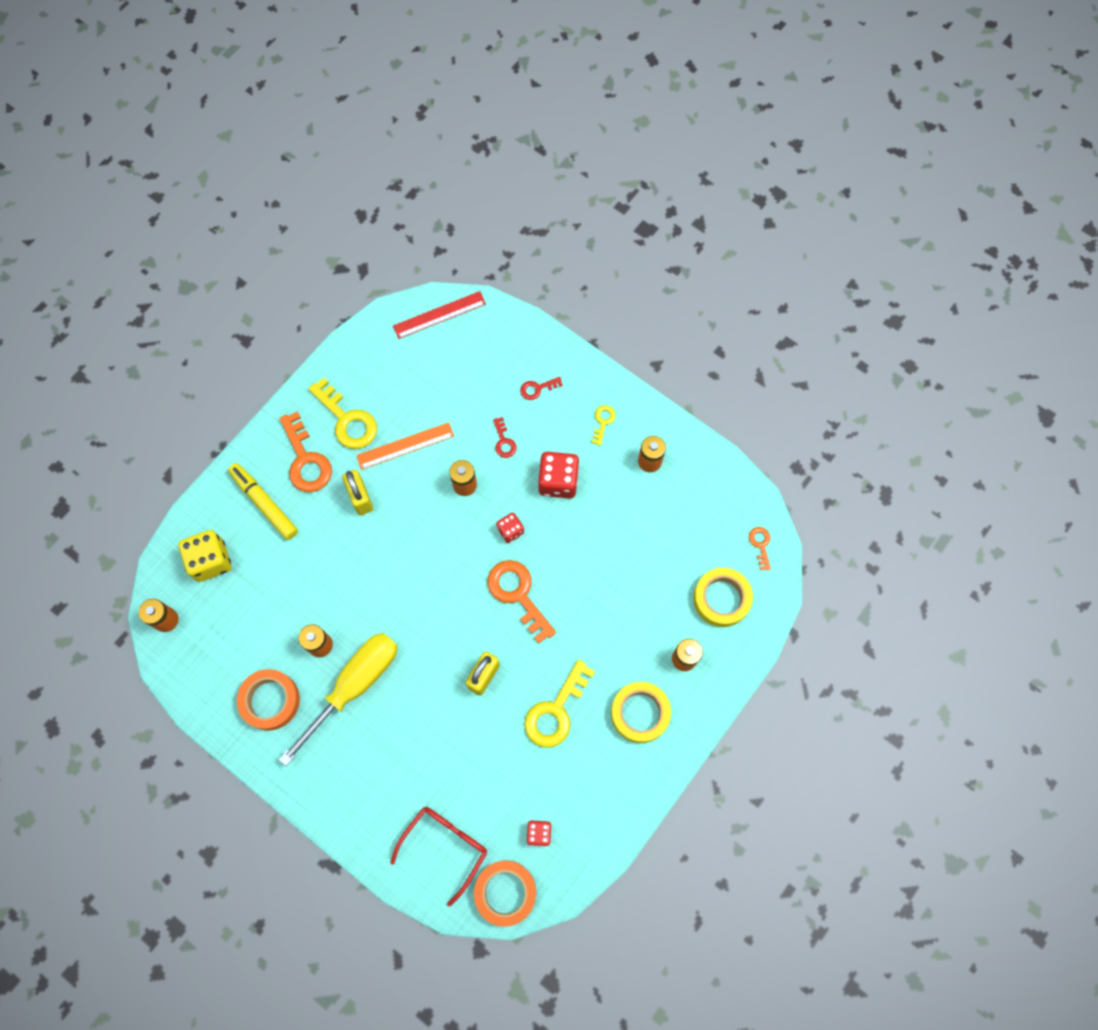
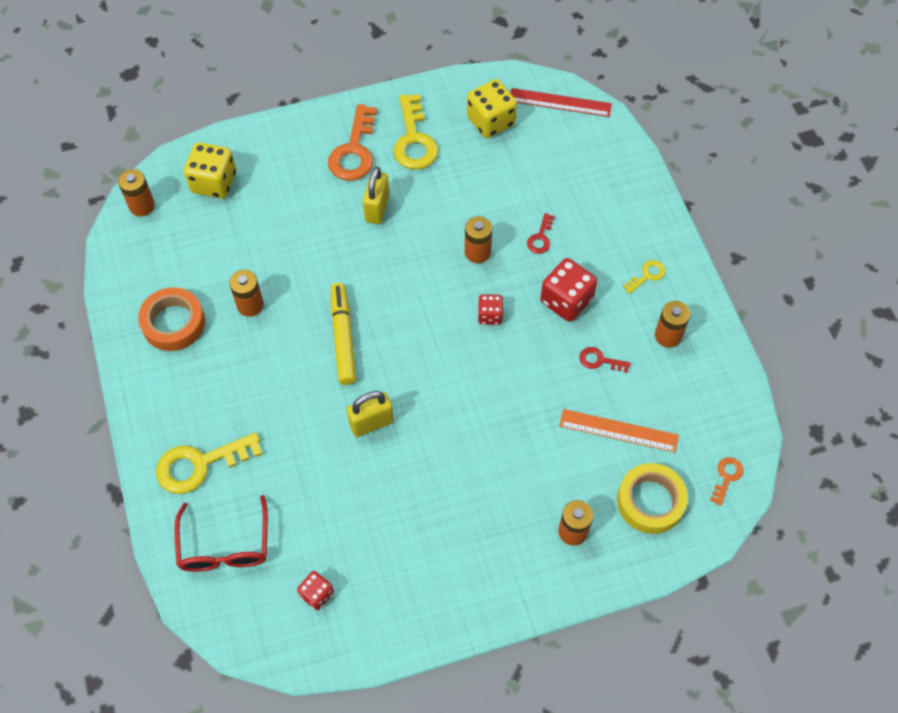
camera: 35 degrees right, 10 degrees down
(264, 503) = (293, 164): yellow marker -> yellow marker (343, 337)
(354, 686) = (251, 357): yellow screwdriver -> none
(396, 365) = (491, 121): none -> yellow dice
(405, 446) = (448, 189): orange ruler -> orange ruler (618, 430)
(445, 846) = (225, 546): red glasses -> red glasses turned 105 degrees clockwise
(505, 892) = (246, 625): orange tape -> none
(517, 594) = (455, 373): orange key -> none
(537, 389) = (605, 212): red key -> red key (599, 360)
(556, 711) = (414, 497): yellow key -> yellow key (200, 465)
(640, 713) = (493, 552): yellow tape -> none

